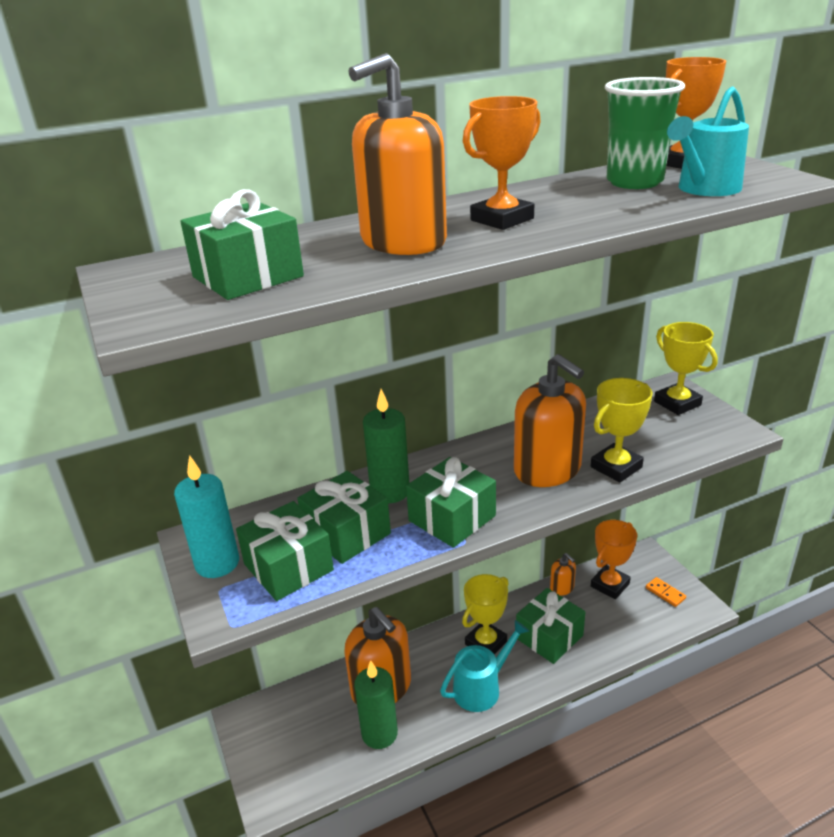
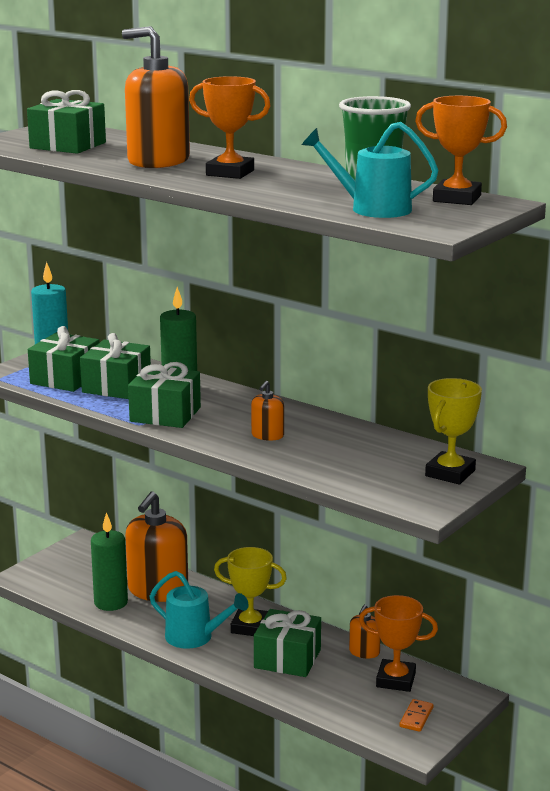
camera: 60 degrees right, 10 degrees down
(547, 469) = (267, 435): orange soap dispenser -> orange soap dispenser, size x0.46
(616, 467) = (299, 461): yellow trophy -> none

